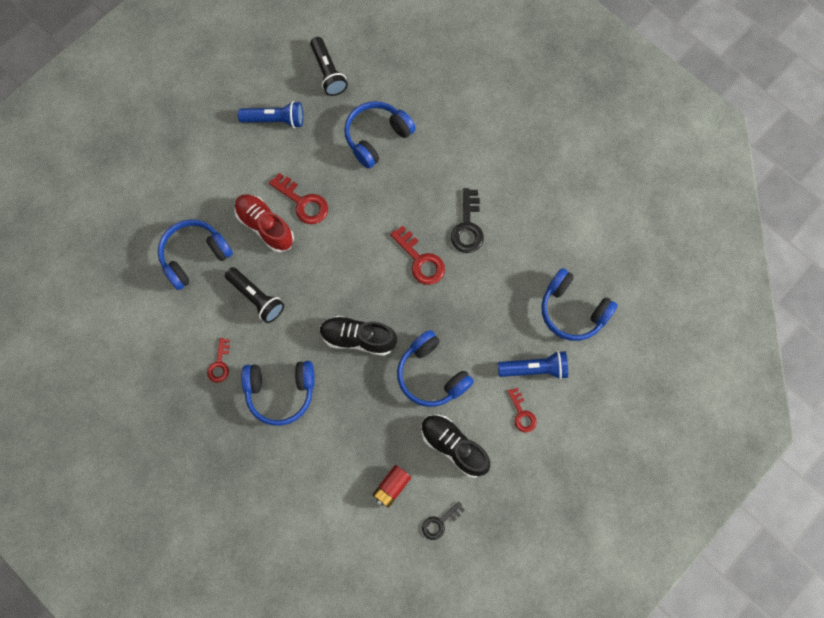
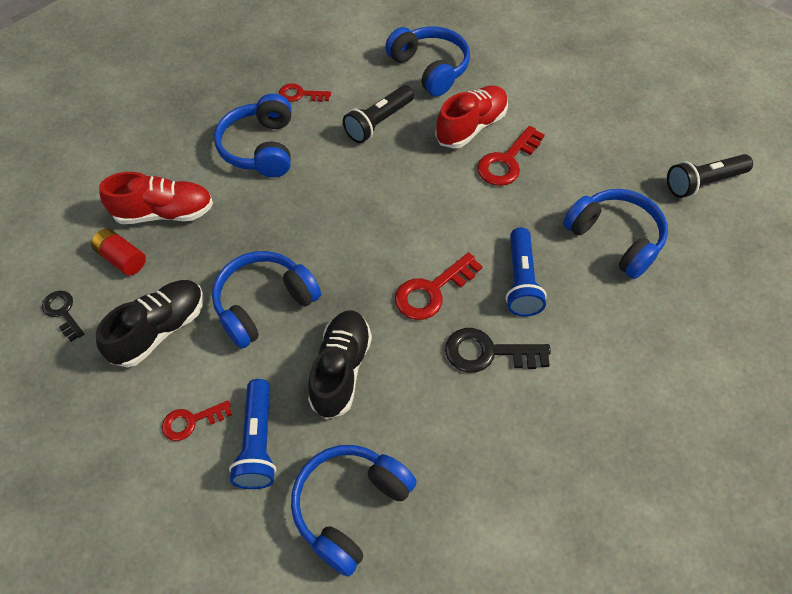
camera: 90 degrees right, 15 degrees down
(275, 120) = (618, 131): blue flashlight -> blue flashlight (521, 281)
(347, 461) = (164, 213): none -> red shoe
(358, 338) = (322, 221): black shoe -> black shoe (341, 370)

